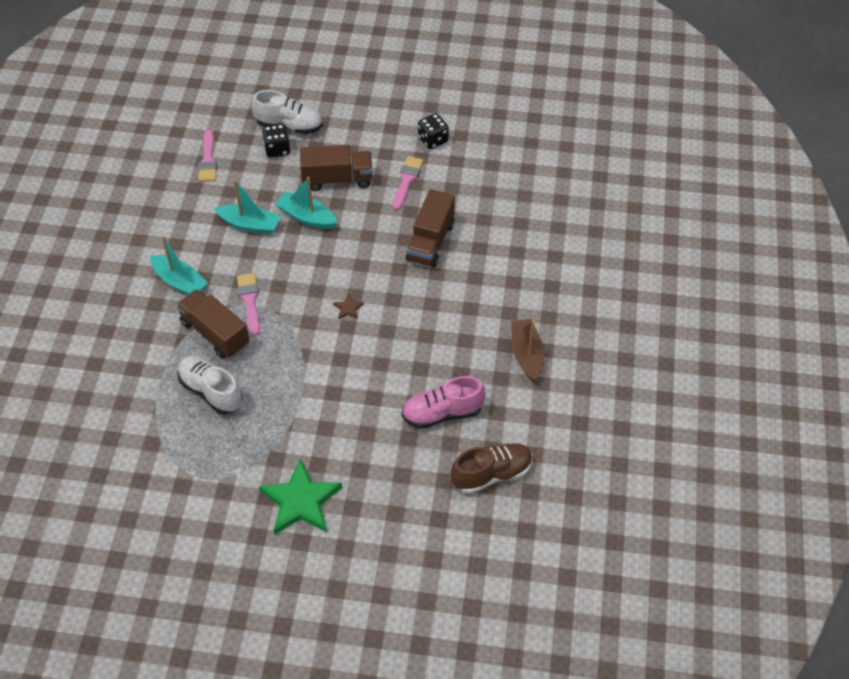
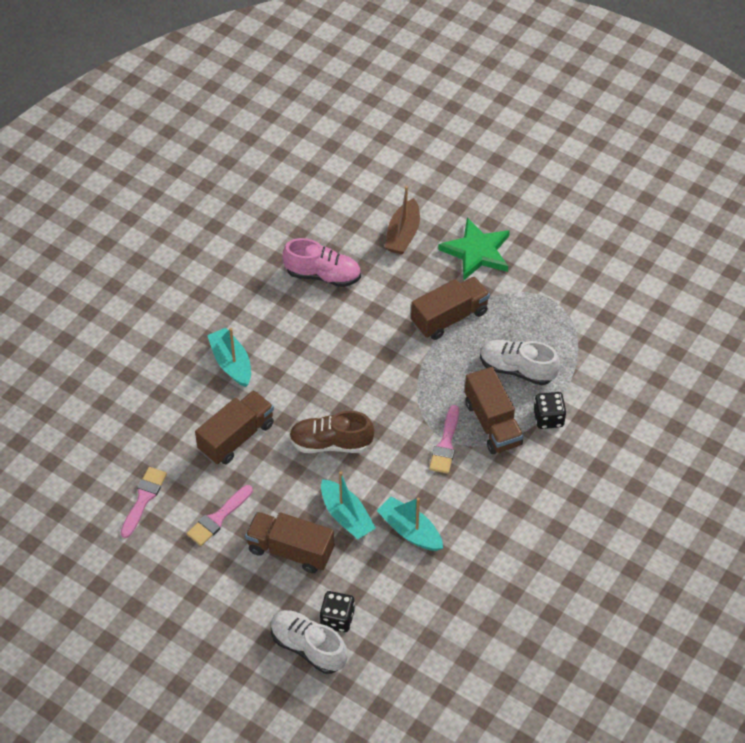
camera: 155 degrees left, 0 degrees up
(180, 282) = (507, 492): turquoise boat -> turquoise boat (231, 363)
(208, 160) = (422, 636): pink brush -> pink brush (143, 499)
(211, 391) = (517, 369): white shoe -> white shoe turned 135 degrees clockwise
(297, 418) = (449, 317): none -> brown truck
(348, 308) = (355, 399): brown star -> none
(433, 140) = (159, 559): black dice -> black dice (548, 418)
(492, 474) = (311, 215): brown shoe -> brown shoe (331, 443)
(526, 354) = (219, 295): brown boat -> brown boat (403, 234)

